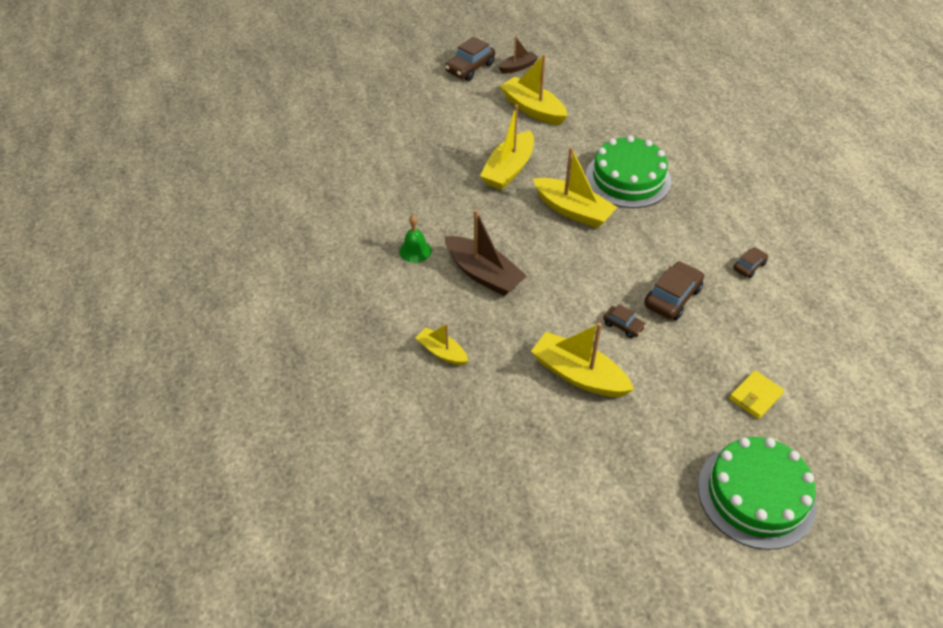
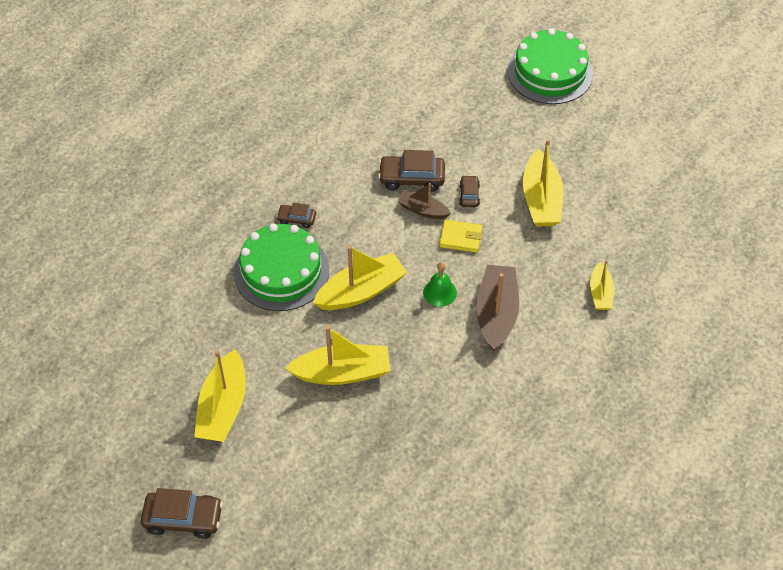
camera: 125 degrees left, 5 degrees up
(415, 251) = (514, 381): green bell -> green bell (439, 292)
(518, 67) = (147, 468): brown boat -> brown boat (423, 210)
(572, 210) = (361, 291): yellow boat -> yellow boat turned 60 degrees clockwise
(749, 266) = (334, 146): brown car -> brown car (296, 219)
(755, 396) = (469, 98): yellow wallet -> yellow wallet (460, 238)

